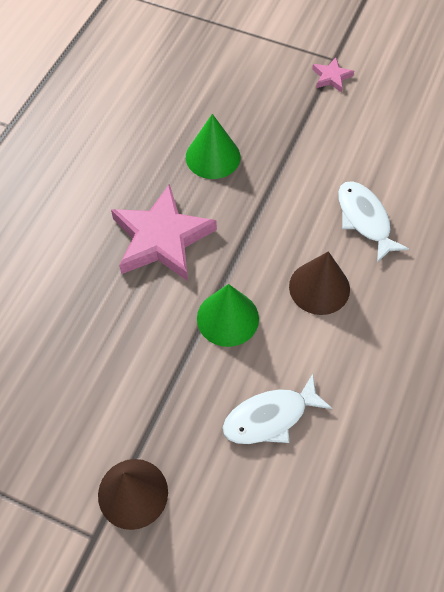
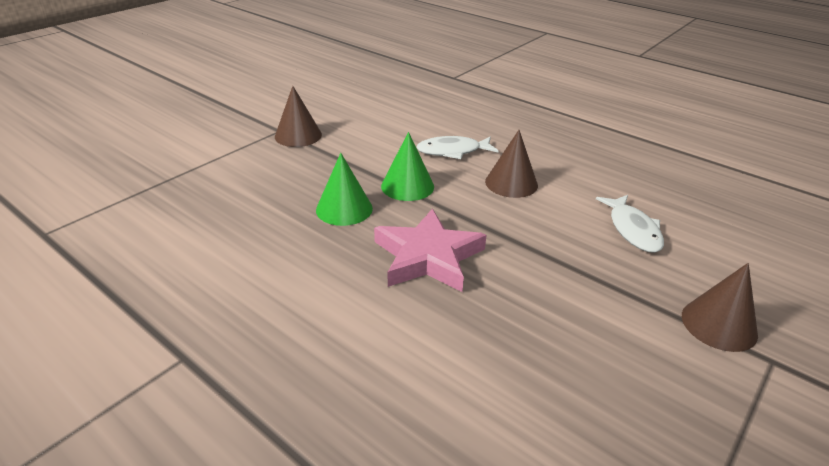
camera: 75 degrees left, 25 degrees down
(227, 318) = (531, 233): green cone -> green cone (407, 186)
(331, 77) = (298, 135): pink star -> brown cone

